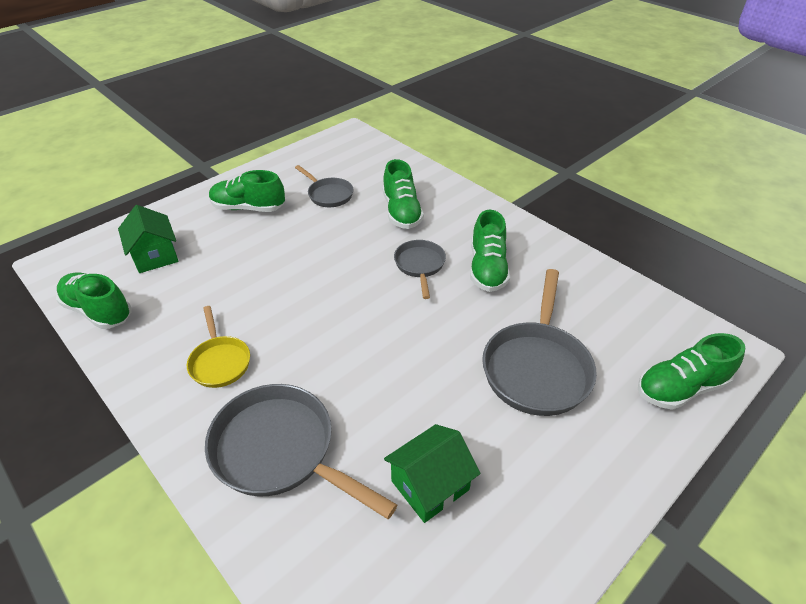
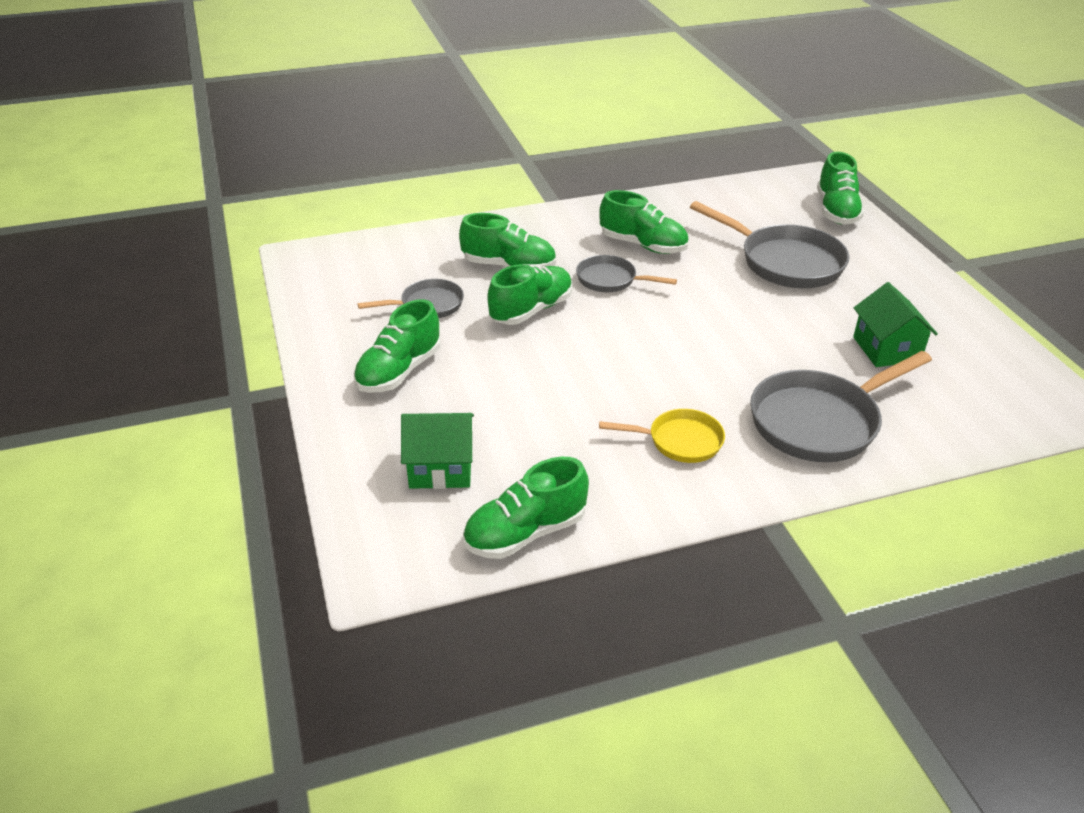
camera: 65 degrees left, 5 degrees down
(351, 239) = (531, 310): none -> green shoe

